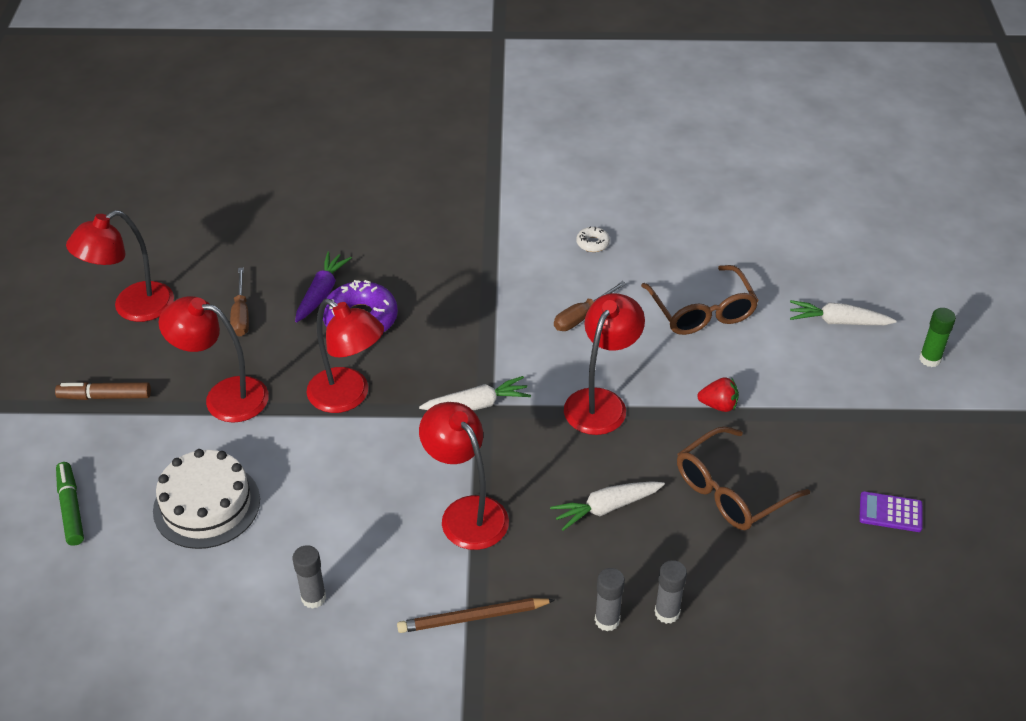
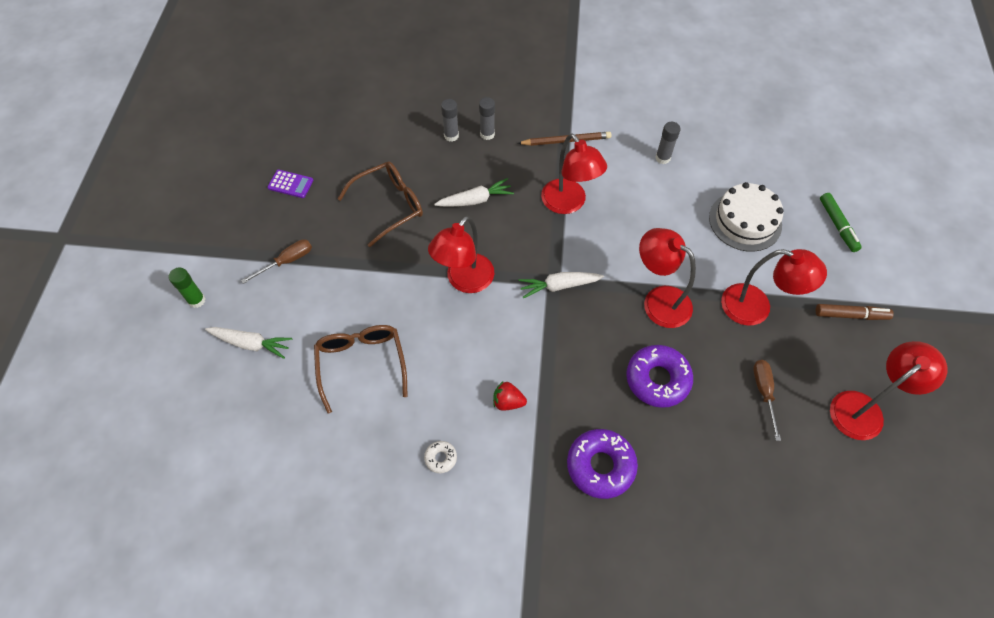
camera: 175 degrees left, 15 degrees up
(321, 293) = (696, 413): purple carrot -> none
(428, 247) = (600, 466): none -> purple donut
(582, 316) = (465, 367): brown screwdriver -> brown screwdriver (287, 261)
(718, 405) = (376, 271): red strawberry -> red strawberry (508, 402)

